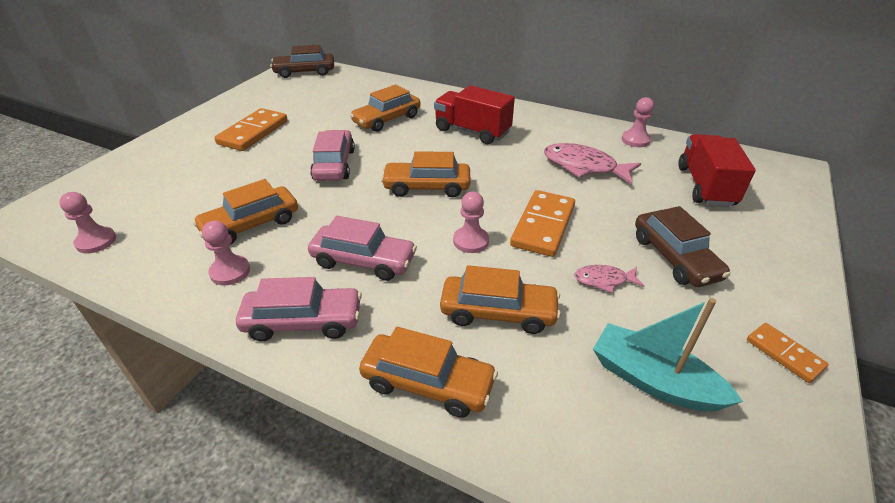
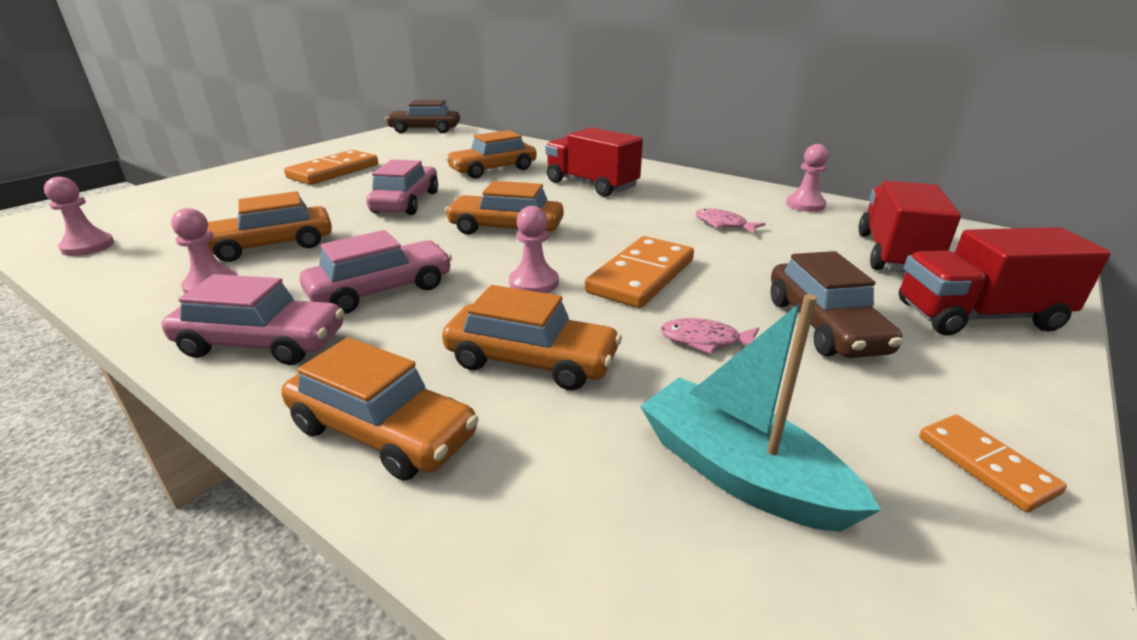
camera: 10 degrees right, 10 degrees down
(363, 261) = (381, 290): pink car -> pink car turned 60 degrees counterclockwise
(584, 167) = (723, 224): pink fish -> pink fish, size x0.54
(765, 238) = (977, 316): none -> red truck

